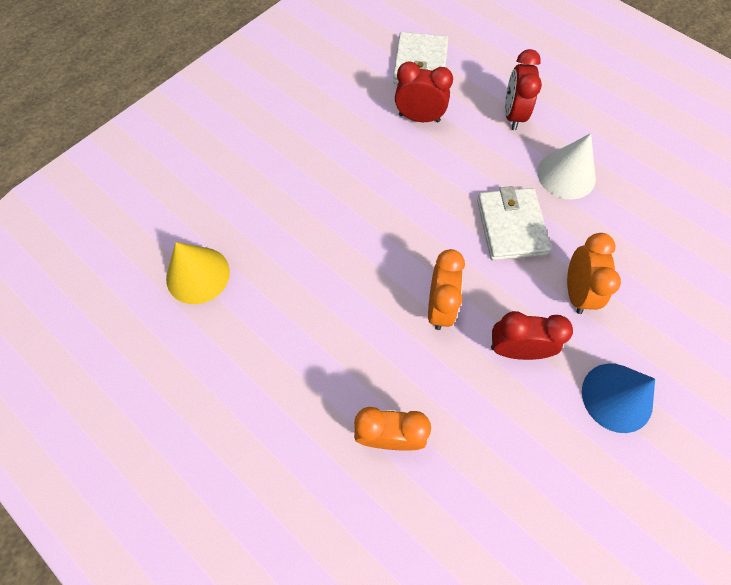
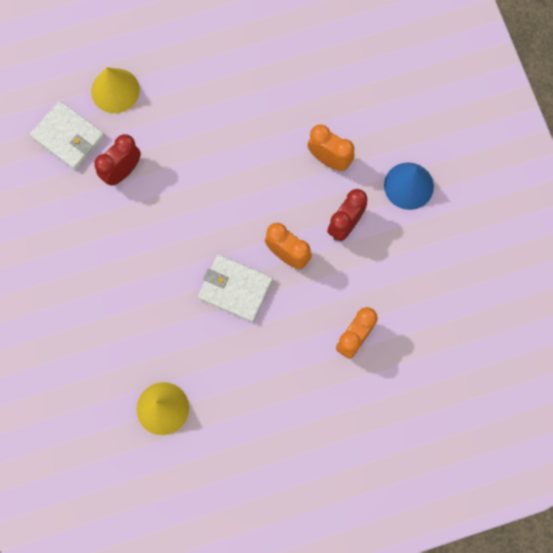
camera: 60 degrees left, 10 degrees up
(491, 74) = (115, 90): none -> yellow cone
(511, 226) = (256, 168): white wallet -> white wallet (235, 289)
(513, 115) = (164, 101): red clock -> none
(566, 175) = (239, 101): white cone -> none

